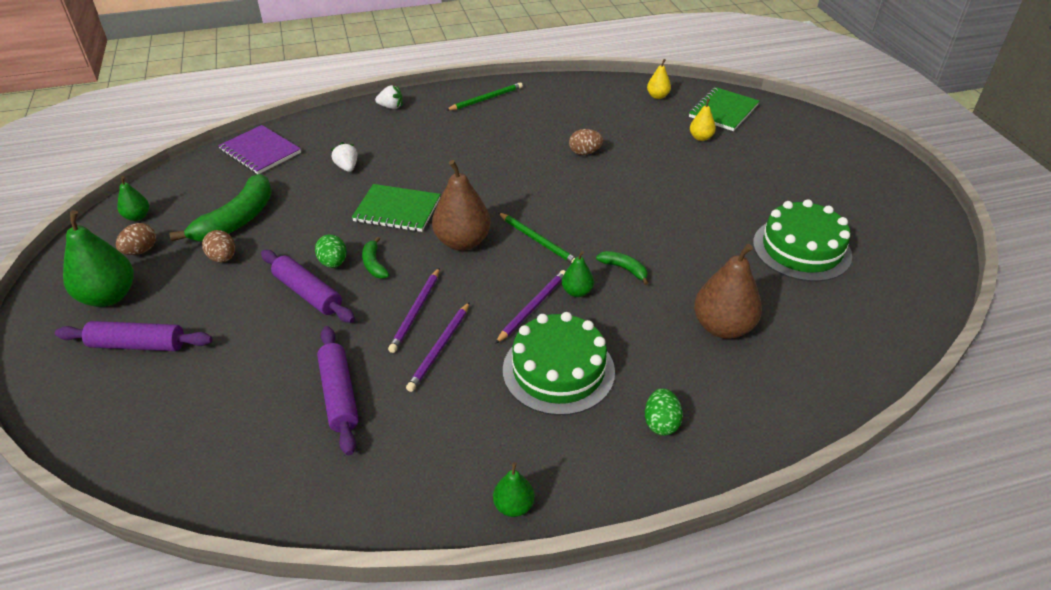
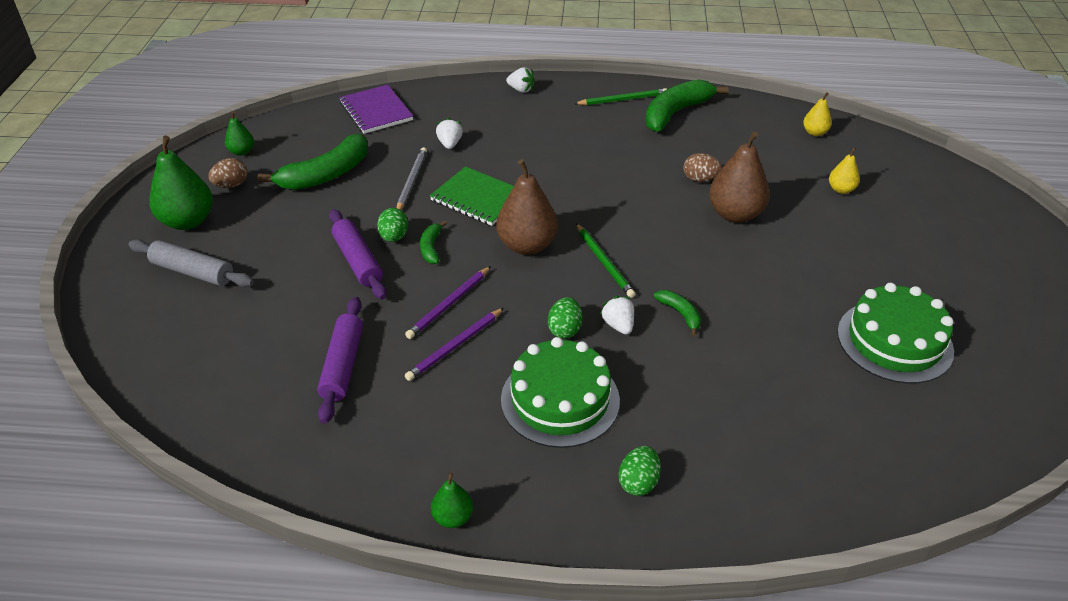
camera: 20 degrees right, 0 degrees up
(137, 345) = (193, 272): purple rolling pin -> grey rolling pin
(223, 258) = (298, 209): brown egg -> none
(326, 209) = (411, 182): none -> grey pencil
(532, 307) = (564, 329): purple pencil -> green egg
(537, 101) = (676, 113): none -> green banana
(577, 292) = (618, 325): green pear -> white strawberry
(722, 327) = (756, 402): brown pear -> brown pear (735, 214)
(723, 111) = (884, 164): green notebook -> none

